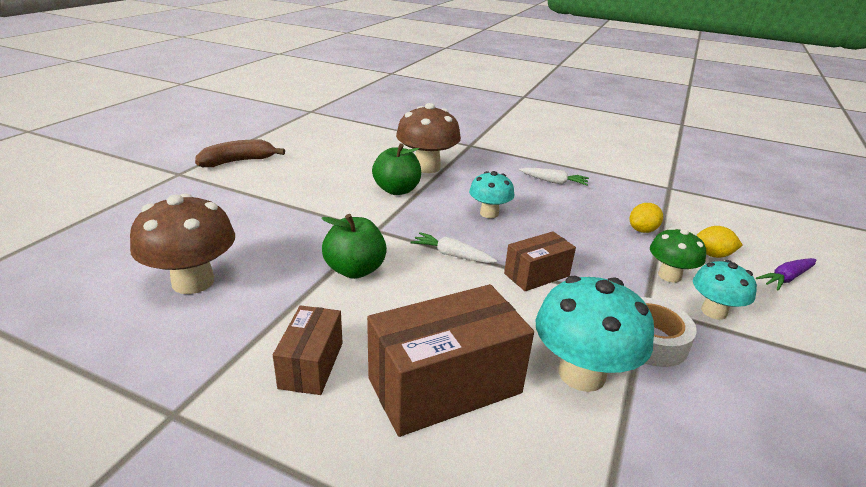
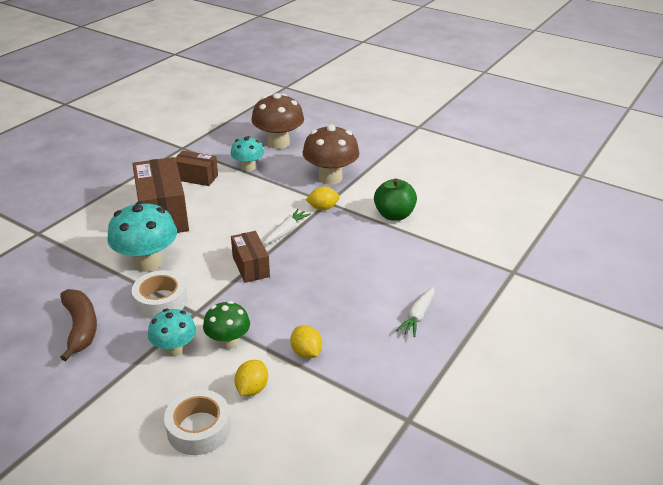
camera: 100 degrees right, 5 degrees up
(238, 161) = (443, 146): brown banana -> brown banana (81, 327)
(355, 270) = (277, 192): green apple -> none
(391, 232) = (323, 208): none -> yellow lemon
(427, 167) = (445, 235): brown mushroom -> brown mushroom (330, 178)
(489, 213) = (348, 259): turquoise mushroom -> turquoise mushroom (248, 168)
(786, 278) = (199, 428): purple carrot -> white tape

